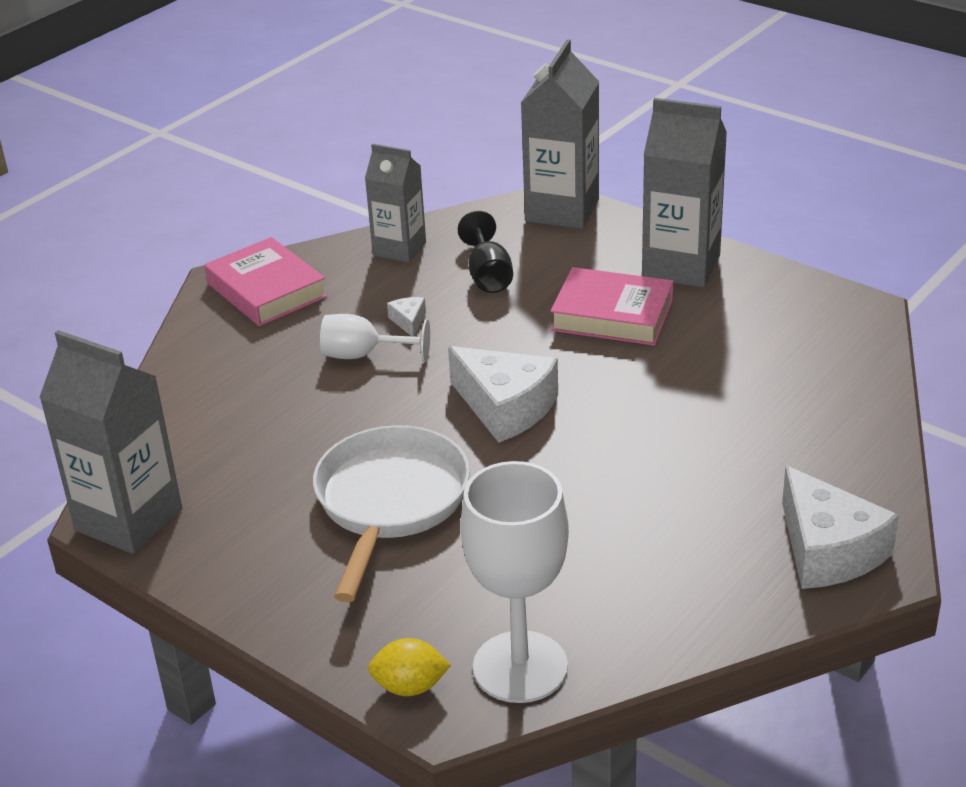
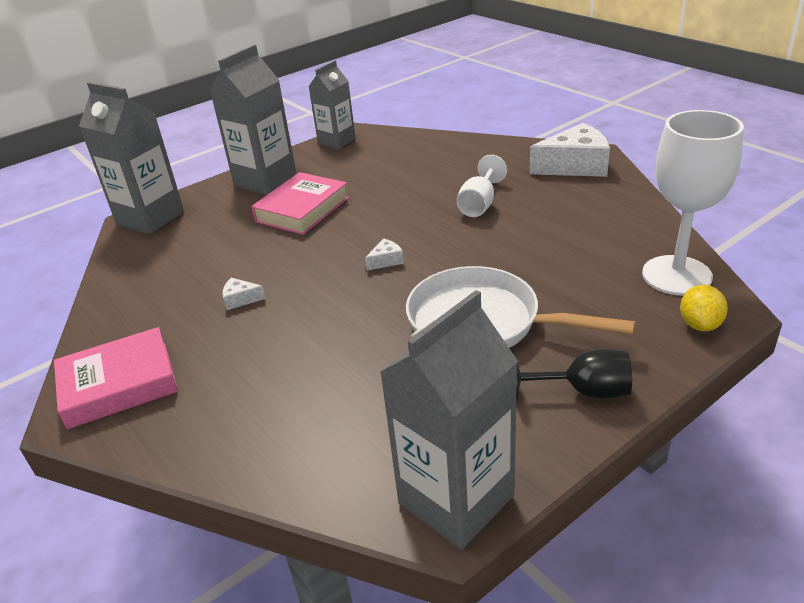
camera: 75 degrees left, 0 degrees up
(363, 355) = (272, 327): white goblet -> white goblet (479, 204)
(399, 249) = (127, 298): grey carton -> grey carton (336, 141)
(488, 275) = (208, 256): black goblet -> black goblet (583, 391)
(505, 407) = (386, 261): white cheese -> white cheese, size x0.43

